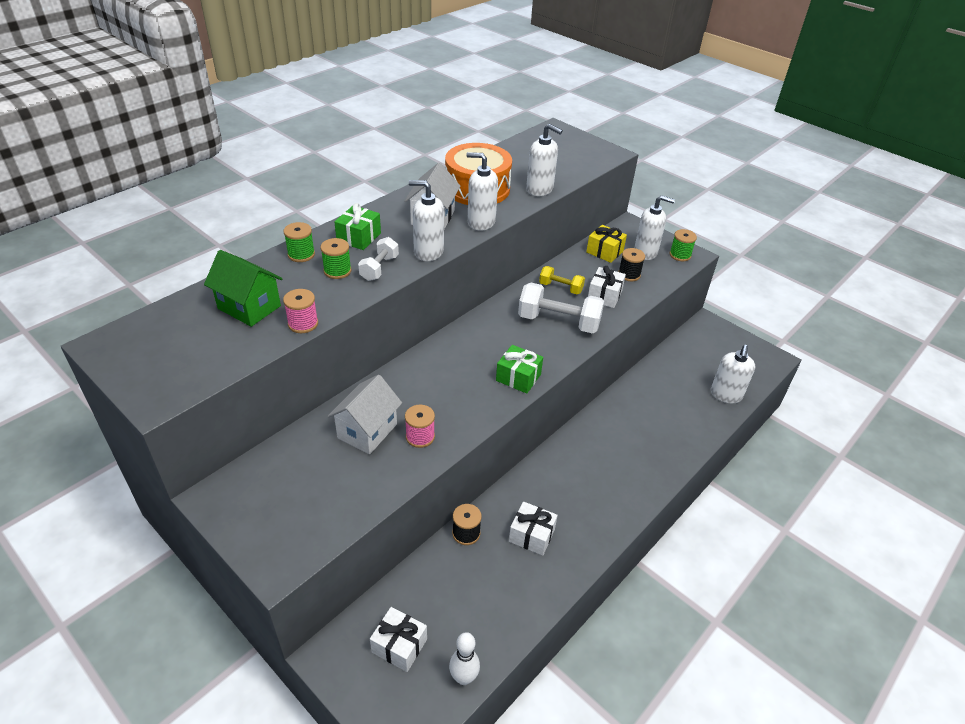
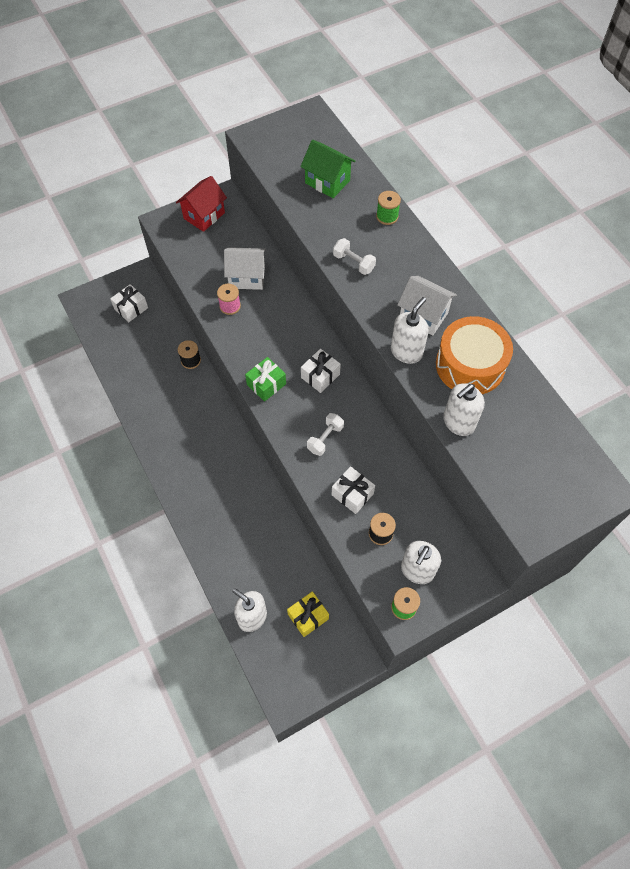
camera: 110 degrees right, 20 degrees up
(249, 307) = (327, 182): green house -> green house turned 75 degrees clockwise
(257, 511) = (204, 215): none -> red house
(303, 324) = (298, 208): pink spool -> none
(337, 271) = (357, 236): green spool -> none
(359, 237) = (403, 256): green gift -> none
(367, 431) = (247, 277): white house -> white house turned 45 degrees counterclockwise
(428, 252) = (368, 300): white soap dispenser -> none
(463, 677) = (97, 335): white bowling pin -> none
(531, 535) = (172, 399): white gift -> white gift (320, 376)
(558, 322) = (325, 438): white dumbbell -> white dumbbell, size x0.56
(560, 288) = (374, 458): yellow dumbbell -> none
(604, 252) = (427, 526): yellow gift -> yellow gift (308, 616)

